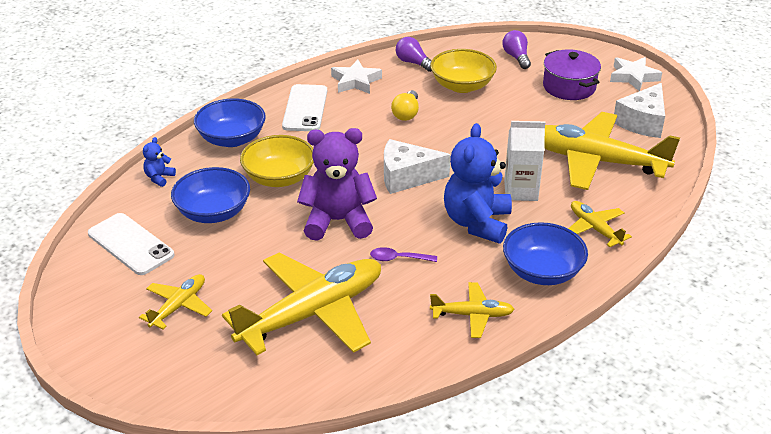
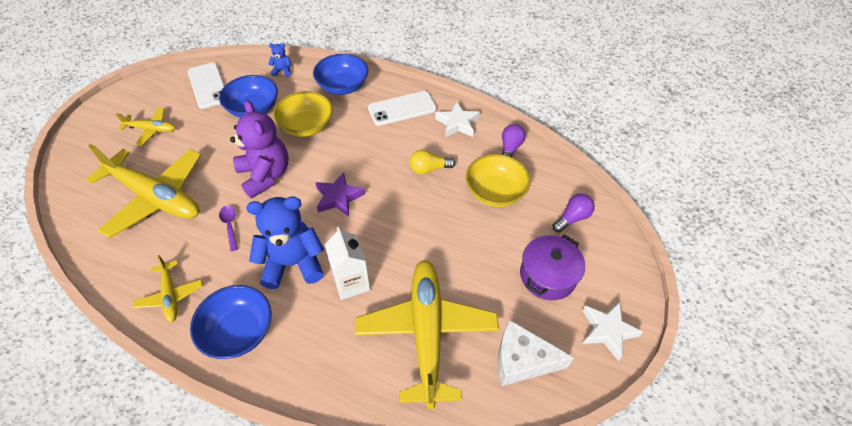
camera: 65 degrees right, 15 degrees up
(130, 244) = (208, 86): white phone -> white phone turned 45 degrees counterclockwise
(407, 177) = (338, 197): white cheese -> purple star
(594, 228) = (315, 359): yellow plane -> none

